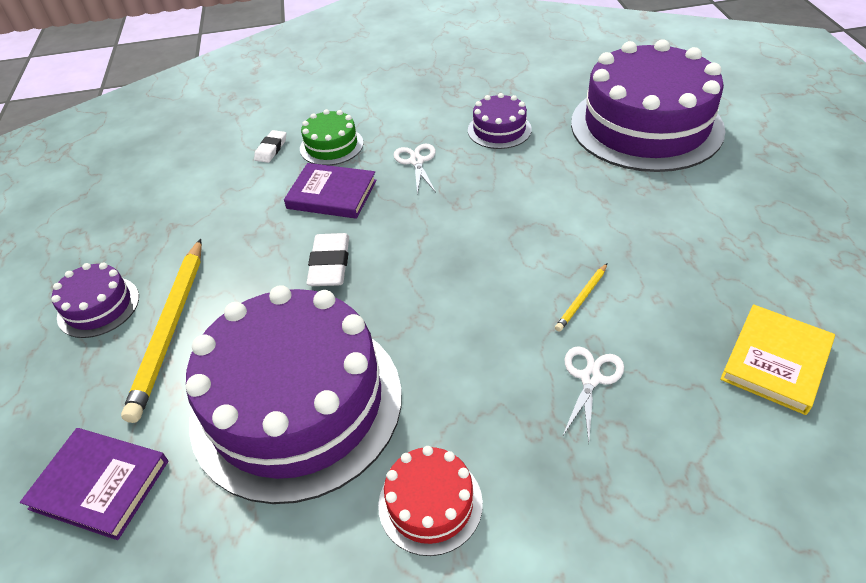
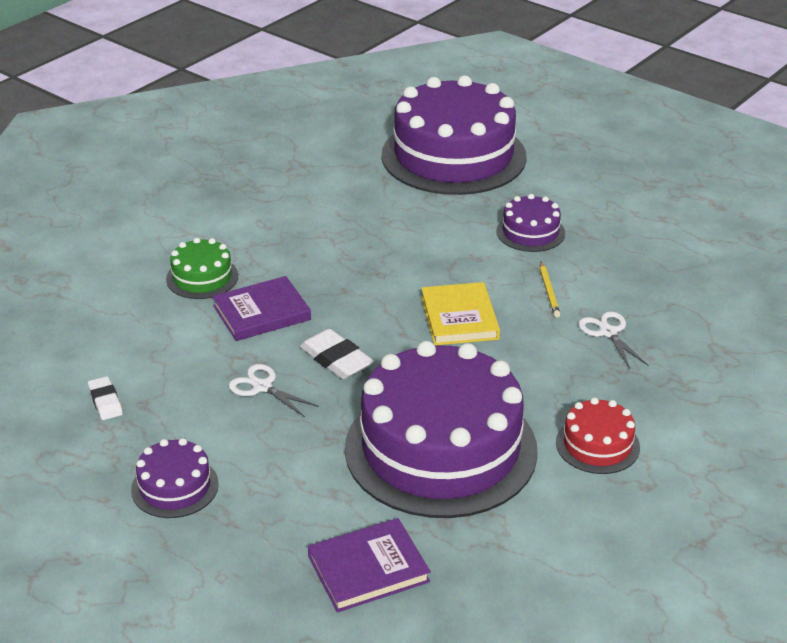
camera: 45 degrees left, 10 degrees down
(170, 328) = (267, 464): yellow pencil -> none
(271, 149) = (144, 305): white eraser -> white eraser (105, 401)
(416, 161) = (301, 257): white scissors -> white scissors (262, 387)
(499, 130) = (339, 204): purple cake -> purple cake (530, 232)
(775, 361) = (697, 270): yellow book -> yellow book (459, 318)

